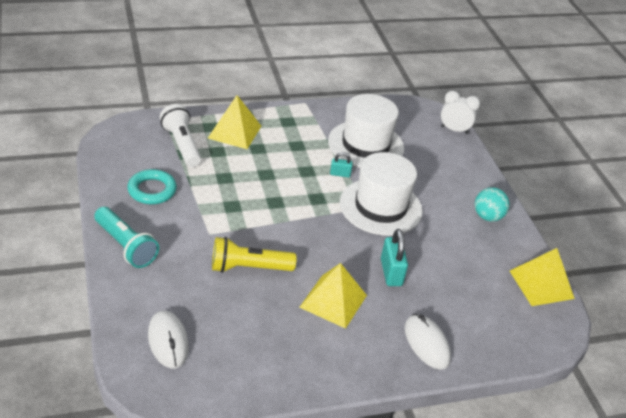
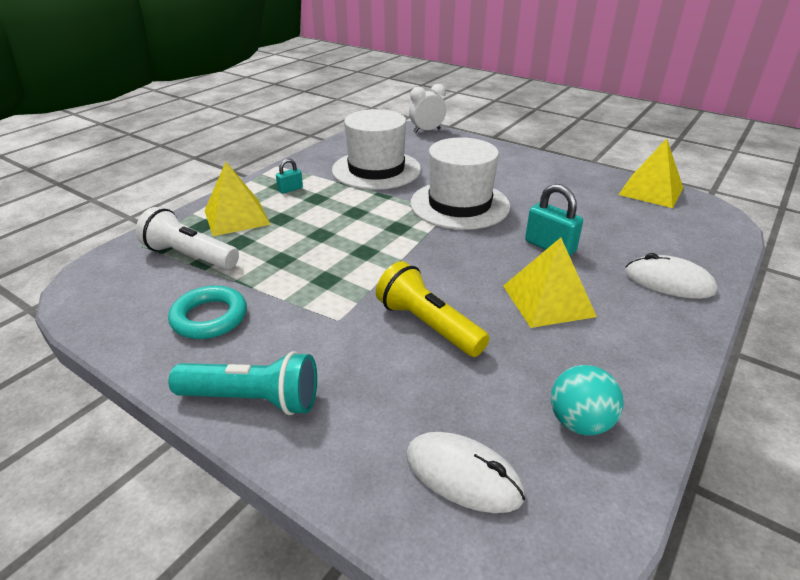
camera: 35 degrees left, 5 degrees down
(248, 267) = (428, 325): yellow flashlight -> yellow flashlight turned 90 degrees clockwise
(340, 174) = (388, 199): turquoise padlock -> turquoise padlock (290, 189)
(487, 216) = (543, 170): turquoise ball -> turquoise ball (579, 422)

